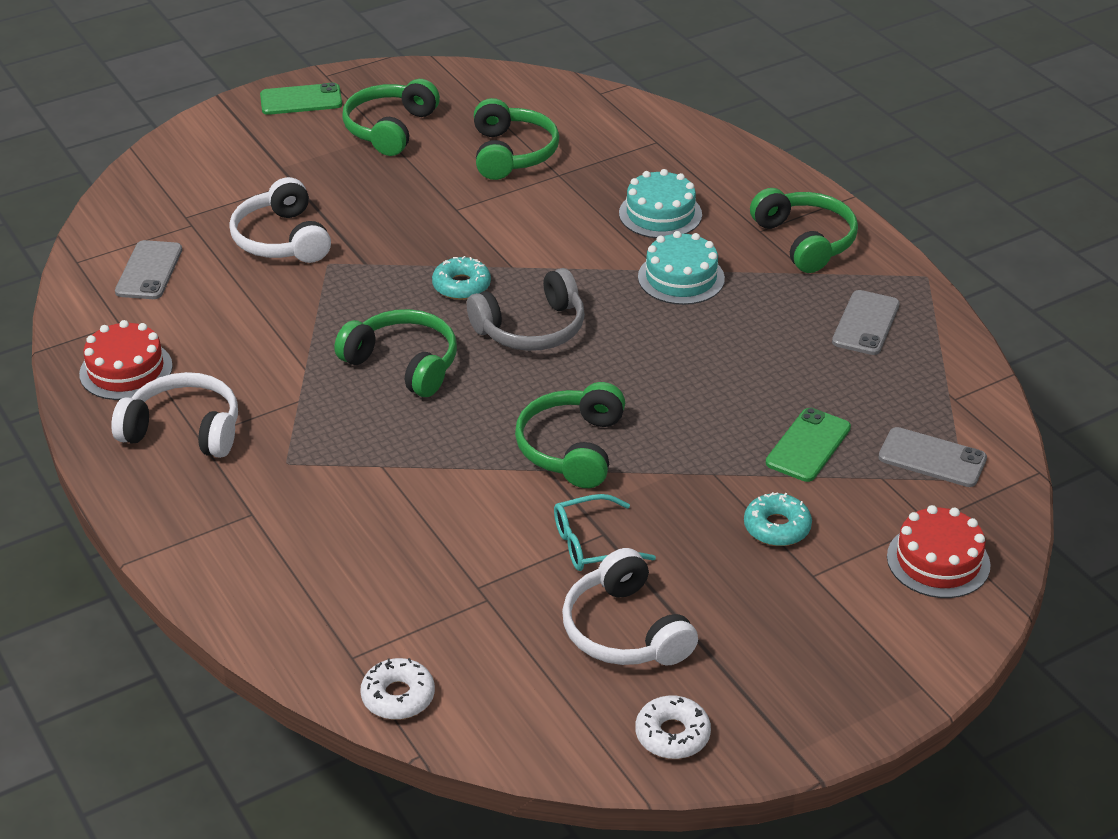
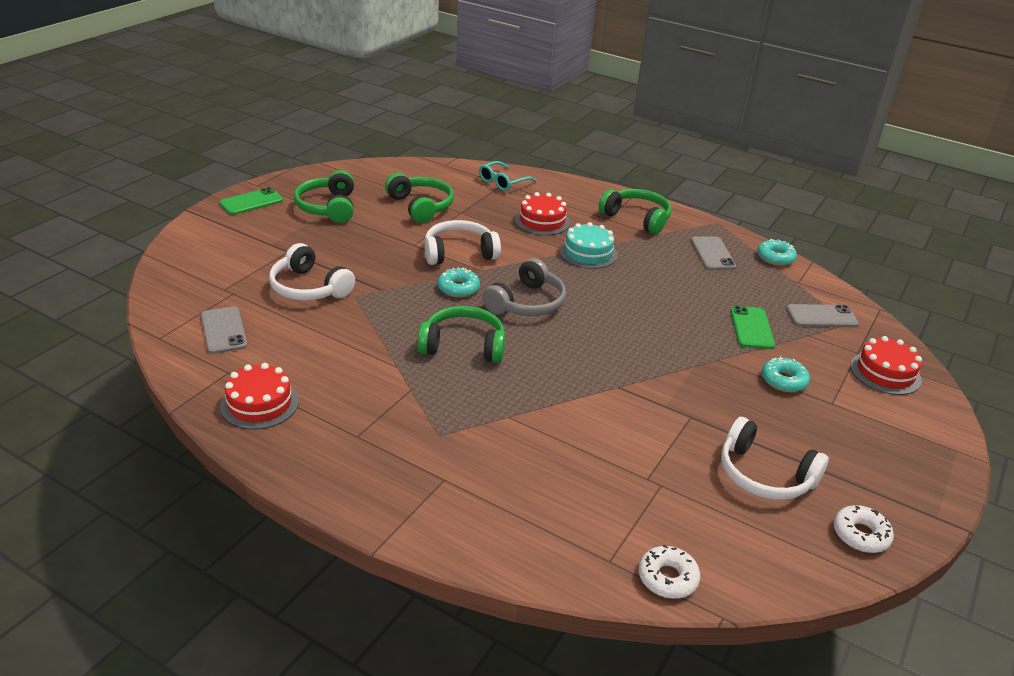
camera: 30 degrees left, 5 degrees down
(184, 430) = (341, 434): white headphones -> white headphones (459, 253)
(572, 448) = (620, 368): green headphones -> none
(592, 544) = (690, 425): turquoise glasses -> turquoise glasses (503, 182)
(660, 214) = (542, 221): turquoise cake -> red cake
(958, 353) = (775, 258): none -> turquoise donut

